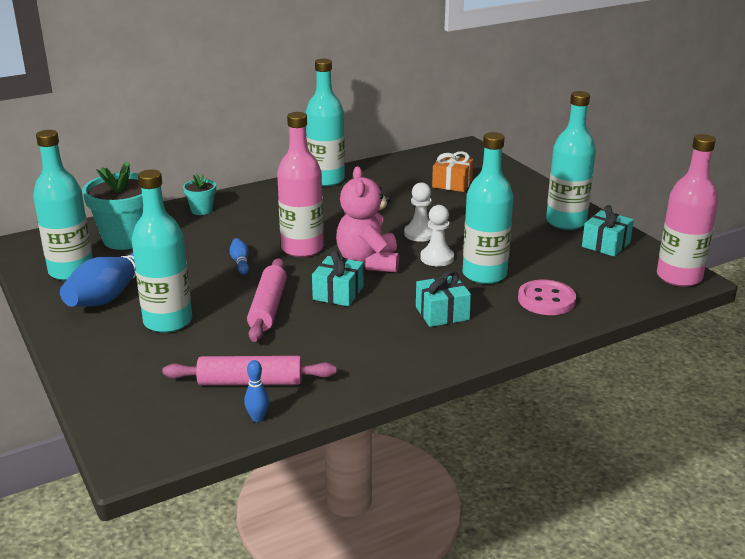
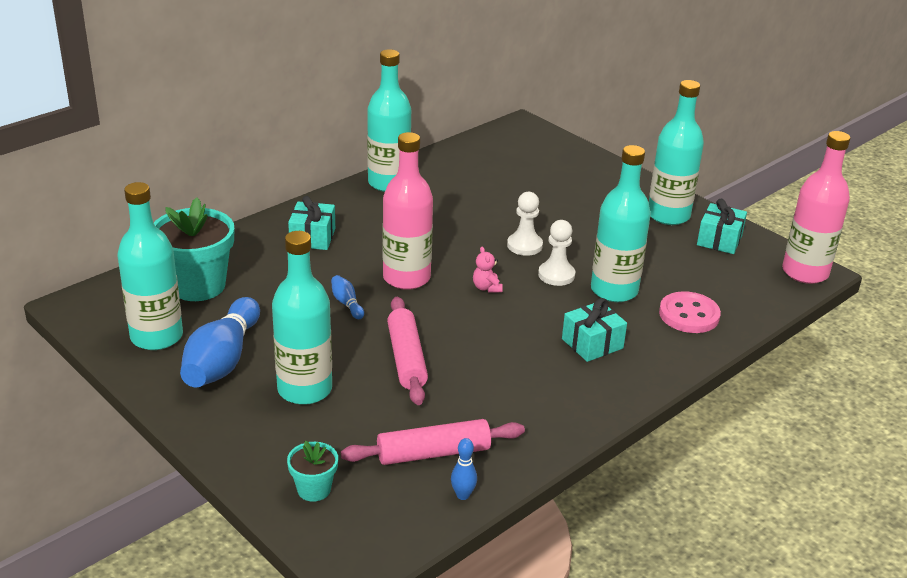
camera: 15 degrees left, 5 degrees up
(202, 210) = (266, 237): turquoise flower pot -> turquoise flower pot (314, 489)
(338, 293) = (473, 331): turquoise gift -> turquoise gift (312, 237)
(368, 262) = (486, 288): pink teddy bear -> pink teddy bear, size x0.42
(452, 184) = (529, 176): orange gift -> none

